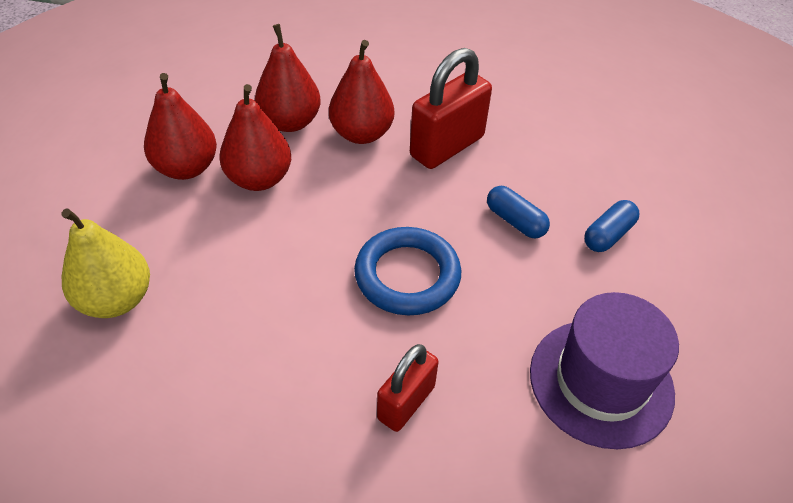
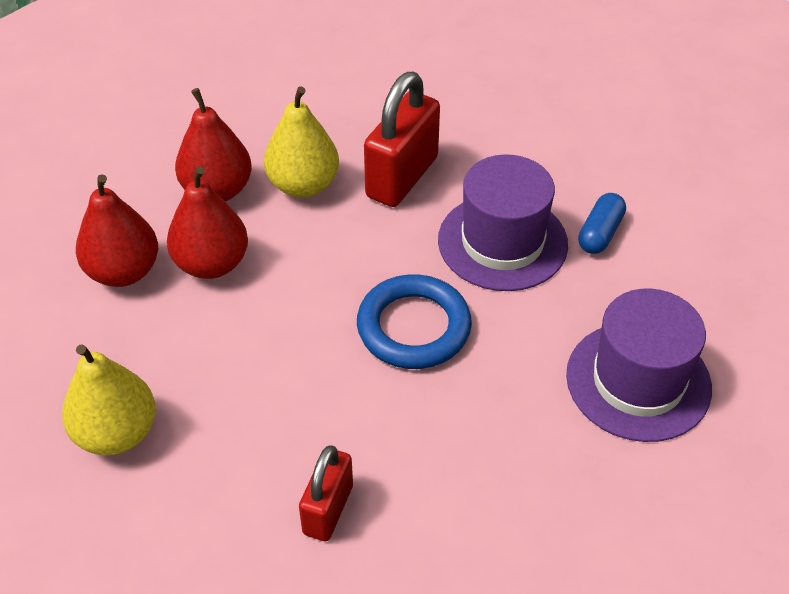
camera: 15 degrees left, 0 degrees up
(361, 134) = (303, 185): red pear -> yellow pear
(406, 402) = (461, 452): red padlock -> red padlock (328, 509)
(515, 221) = (502, 242): blue capsule -> purple hat

